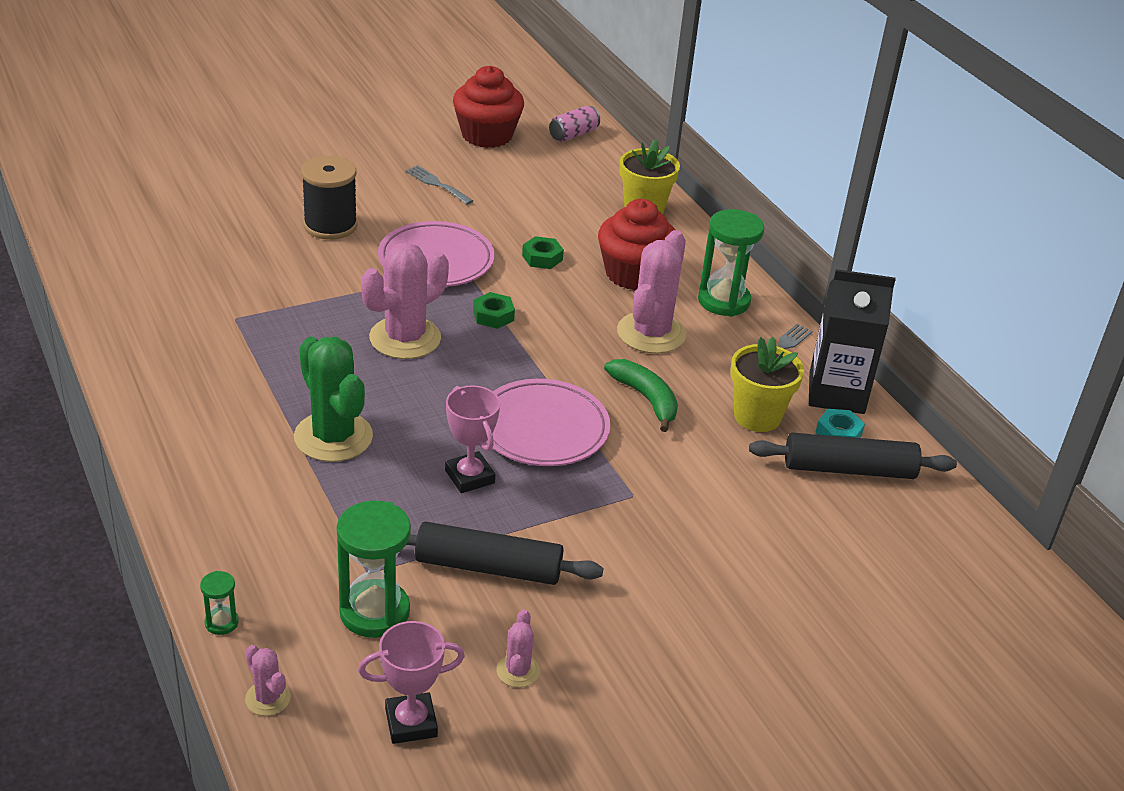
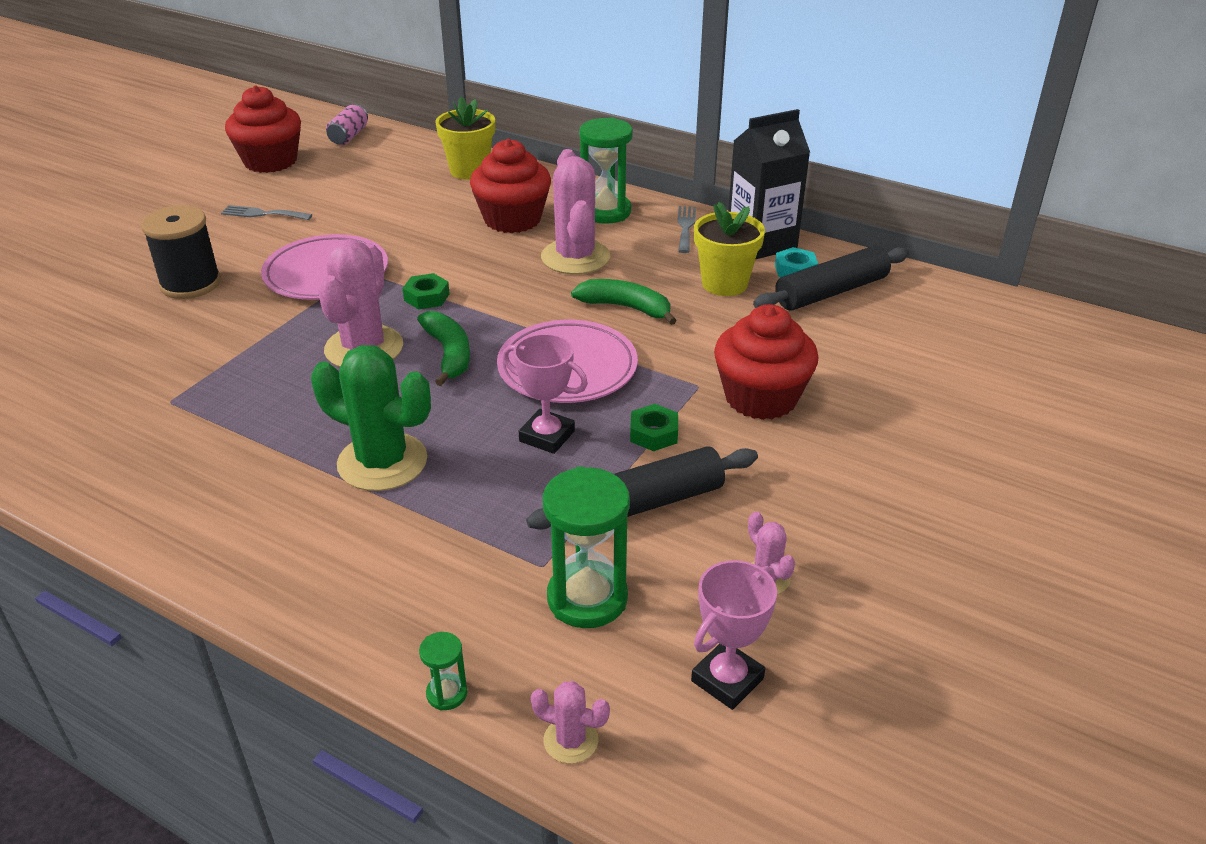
camera: 30 degrees left, 0 degrees up
(463, 373) = (449, 354): none -> green banana
(542, 258) = (421, 236): green nut -> green nut (653, 434)
(674, 531) = (761, 397): none -> red cupcake

